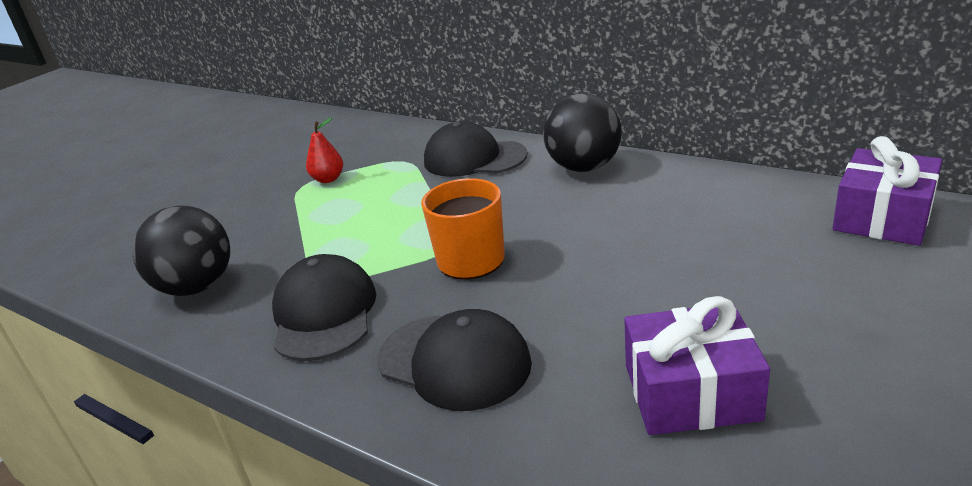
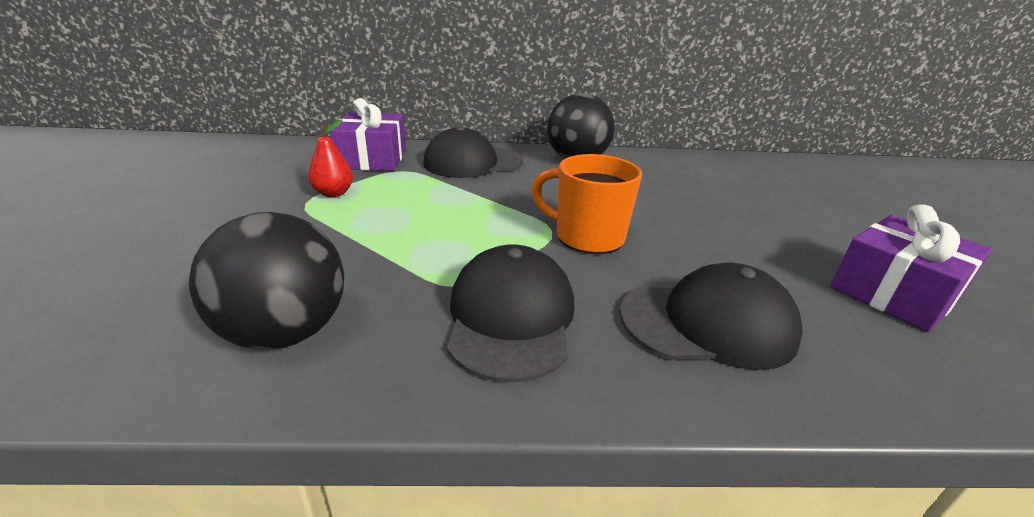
camera: 40 degrees left, 0 degrees up
(324, 313) = (511, 317): black cap -> black cap turned 45 degrees clockwise
(882, 217) = (801, 168): purple gift -> purple gift (372, 159)

